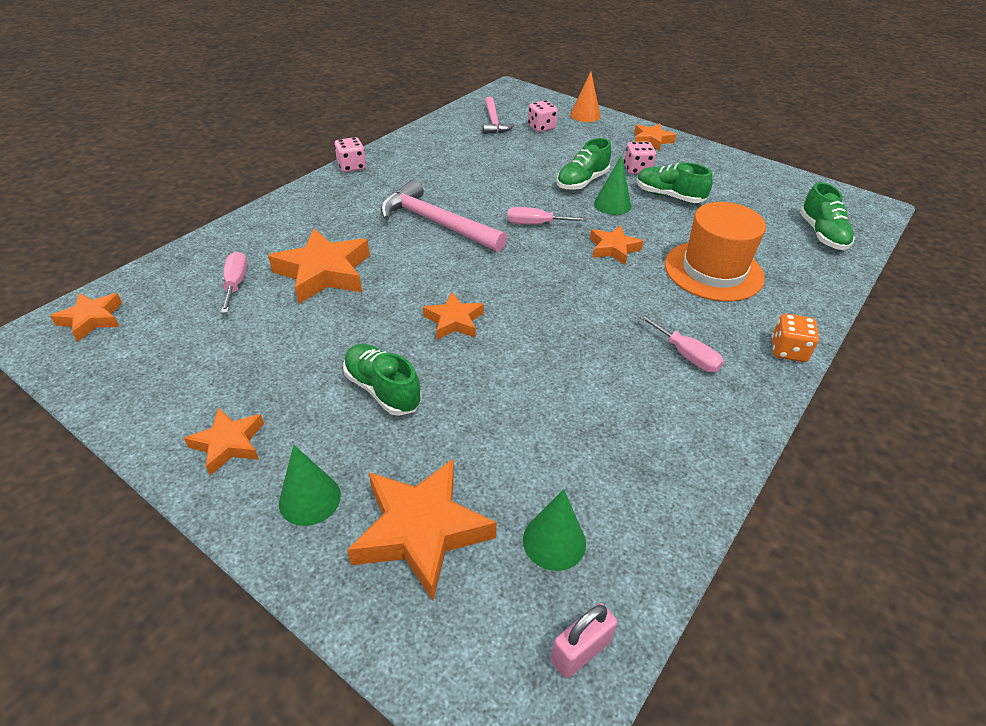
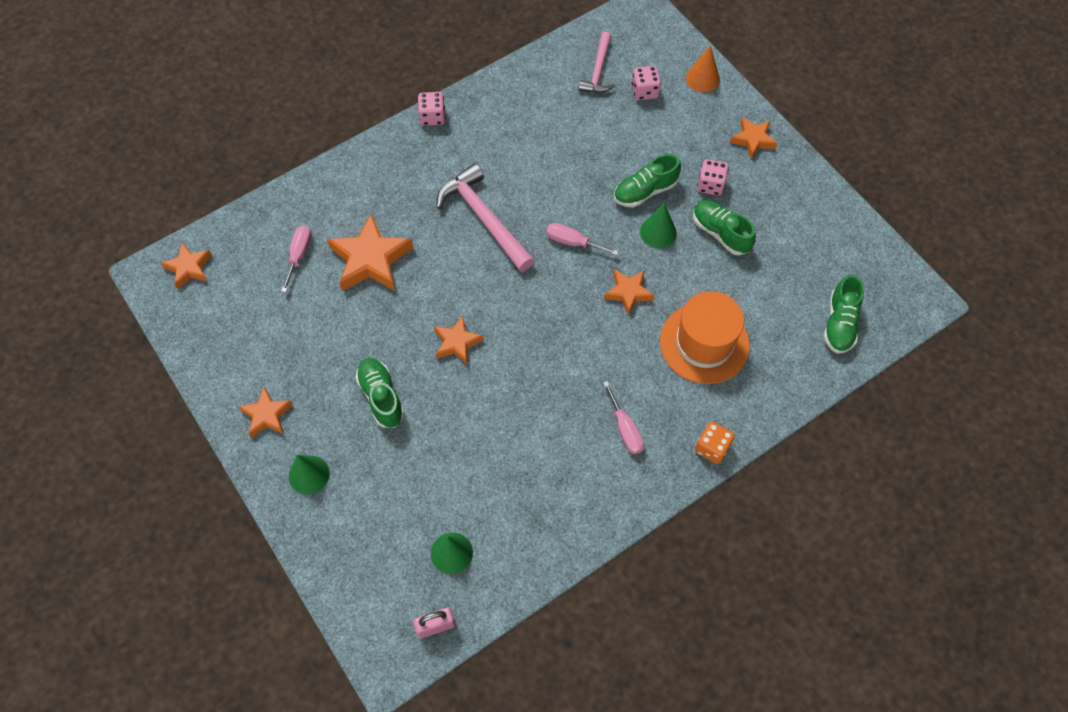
camera: 20 degrees right, 20 degrees up
(421, 530) = (371, 519): orange star -> none

